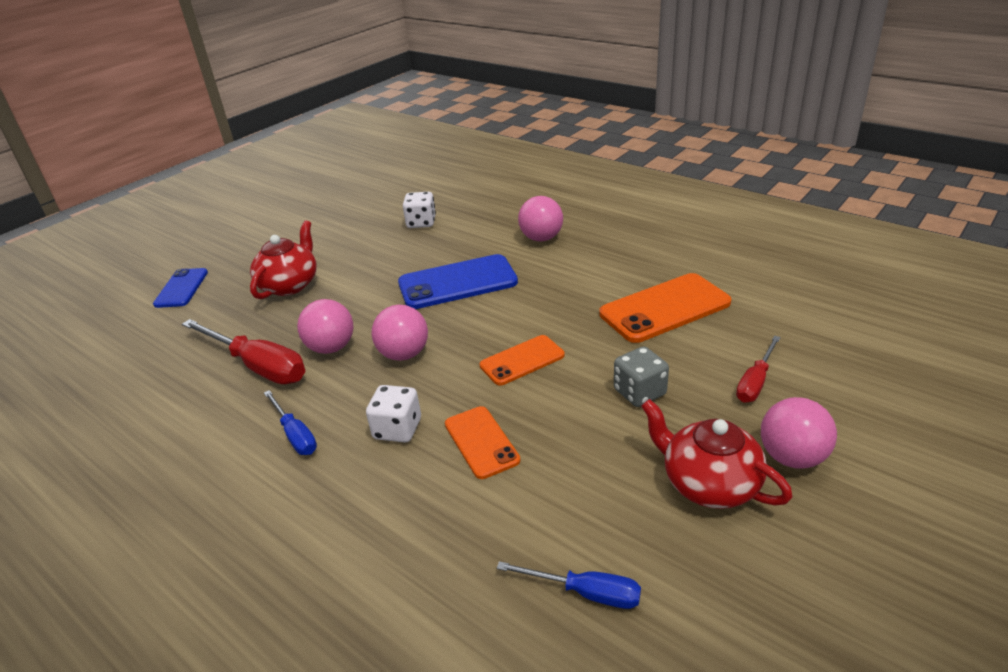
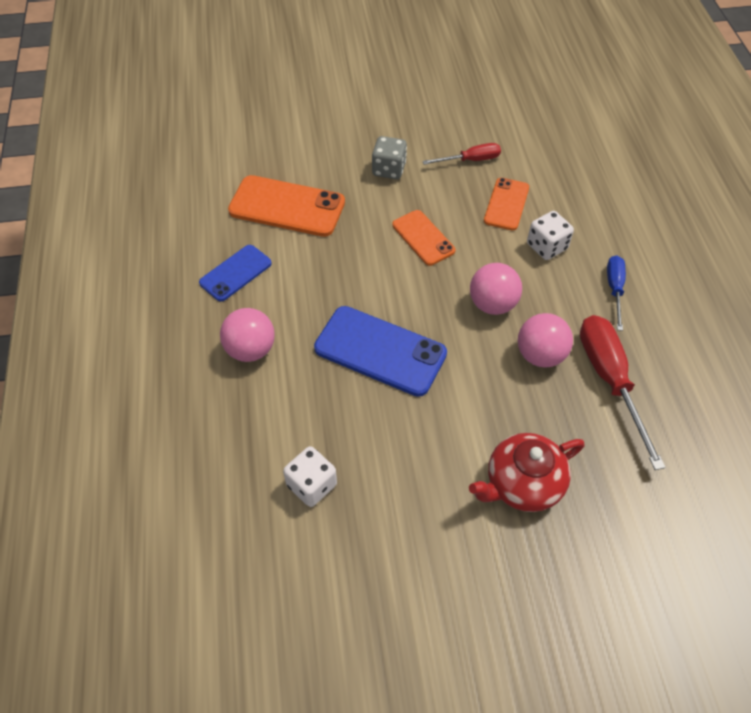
camera: 140 degrees left, 20 degrees up
(181, 288) = (640, 587): blue phone -> blue phone (235, 273)
(522, 360) = (423, 238): orange phone -> orange phone turned 45 degrees clockwise
(585, 593) = (531, 115): blue screwdriver -> none
(708, 483) = (425, 113): red teapot -> none
(755, 382) = (326, 132): red screwdriver -> red screwdriver (470, 160)
(792, 457) = (373, 97): pink ball -> none

